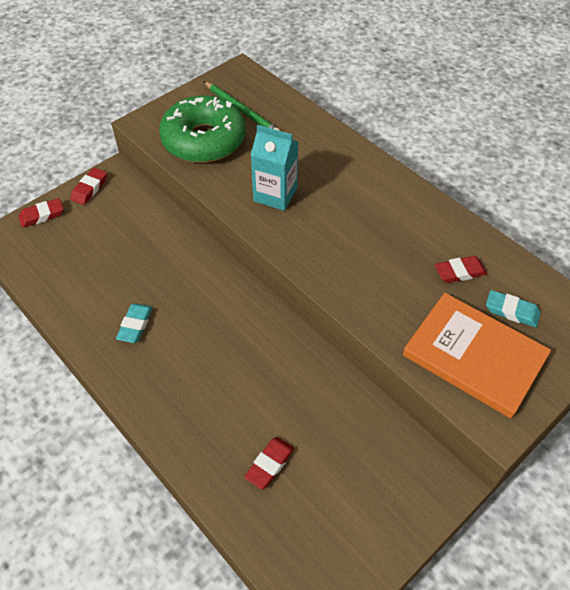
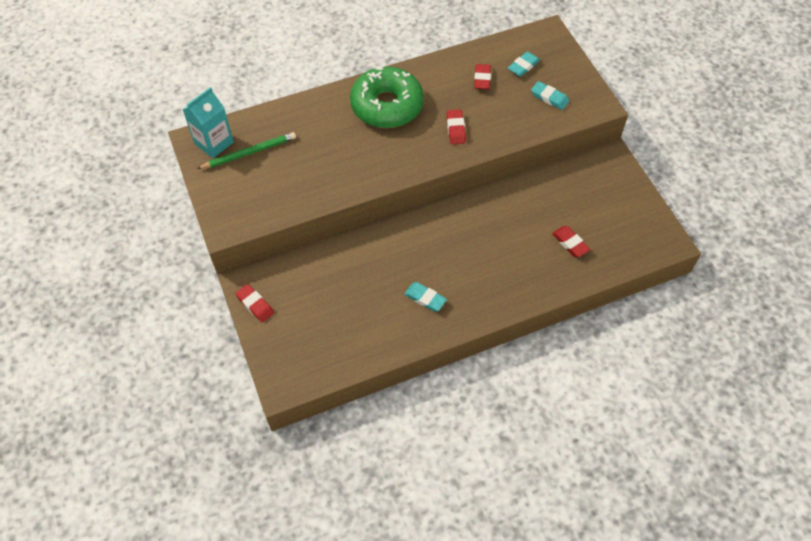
camera: 70 degrees left, 5 degrees up
(42, 215) = (270, 348): red eraser -> red eraser (456, 129)
(204, 140) = (273, 188): green donut -> green donut (387, 105)
(275, 194) = (361, 158): turquoise carton -> turquoise carton (214, 143)
(474, 356) = (549, 98): orange book -> turquoise eraser

